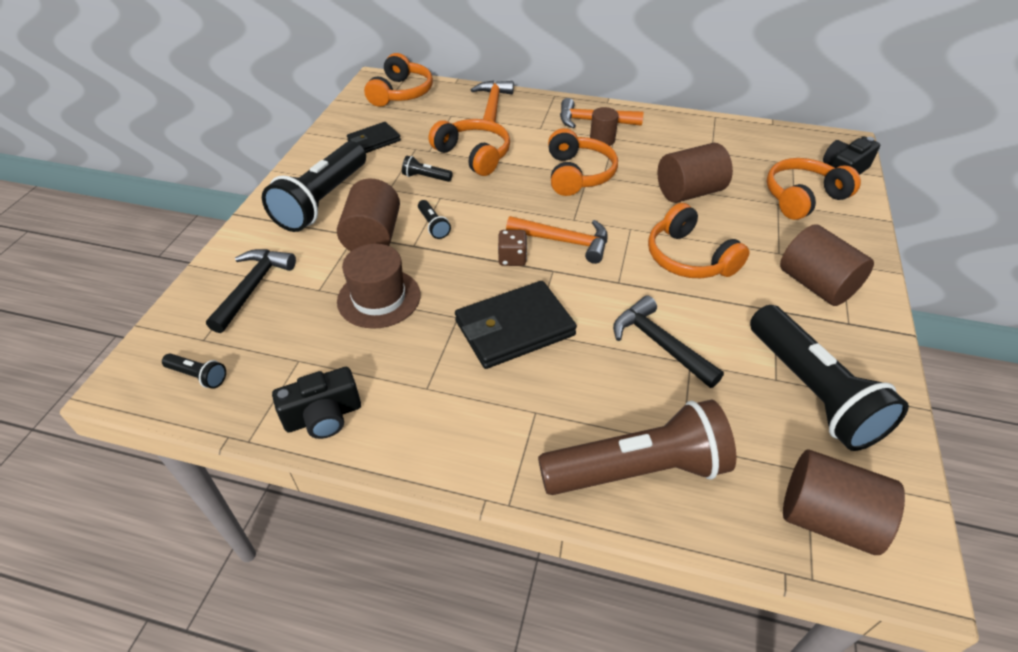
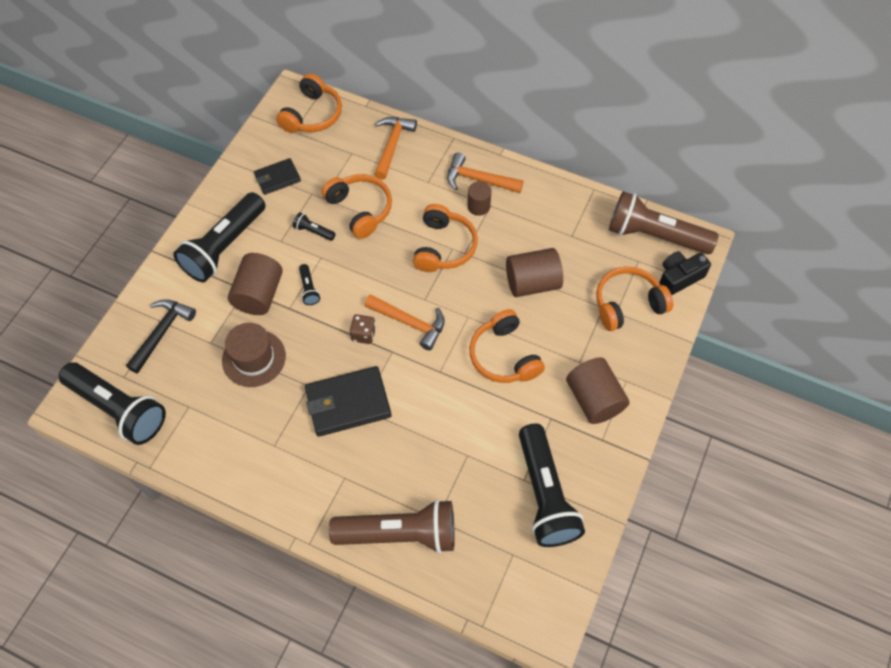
camera: 10 degrees right, 15 degrees up
(198, 376) = (119, 408): black flashlight -> black flashlight, size x2.45
(323, 416) = (200, 456): black camera -> none
(659, 344) = (450, 435): black hammer -> none
(797, 143) = (654, 236): none -> brown flashlight
(827, 518) = (510, 589): brown cylinder -> none

